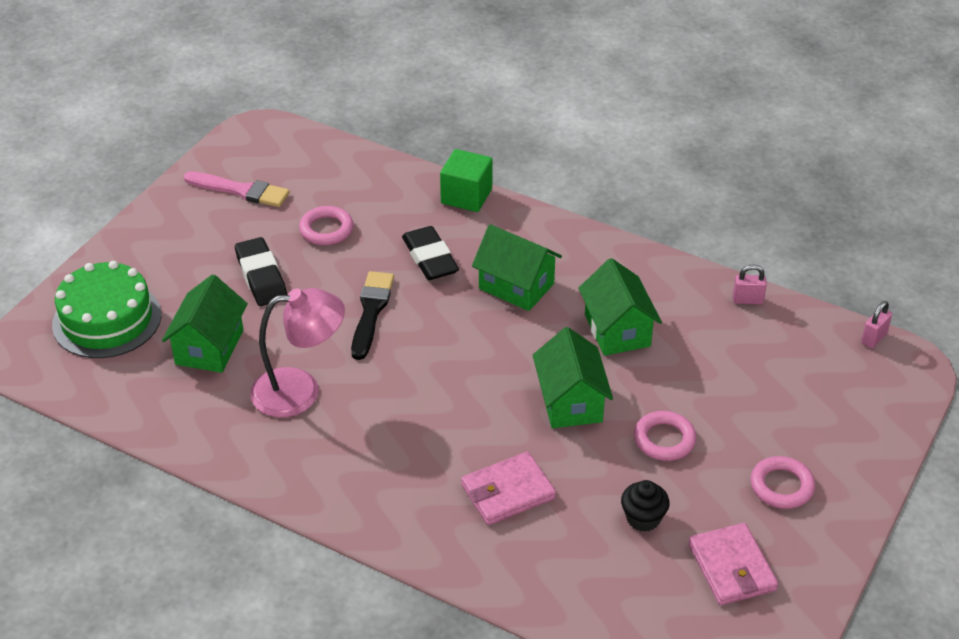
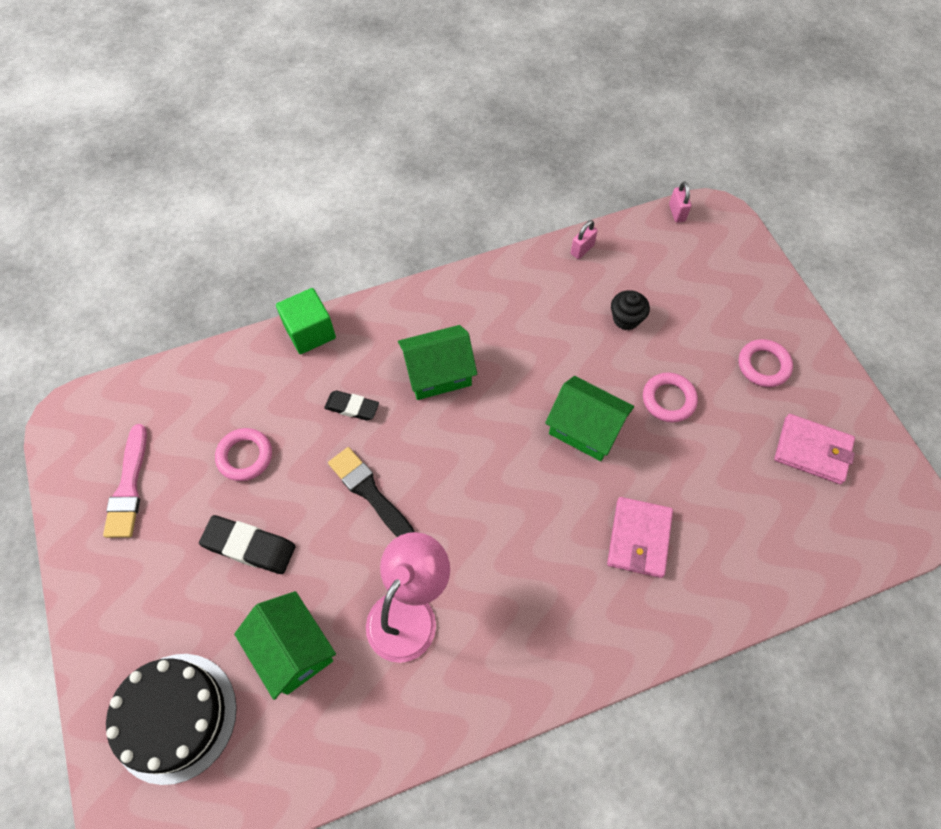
camera: 50 degrees left, 20 degrees up
(107, 319) = (175, 717): green cake -> black cake
(241, 190) = (128, 487): pink brush -> pink brush turned 120 degrees clockwise
(430, 258) = (352, 407): black eraser -> black eraser, size x0.66
(617, 330) = (541, 346): green house -> none
(643, 518) = (730, 469): black cupcake -> black cupcake (626, 319)

